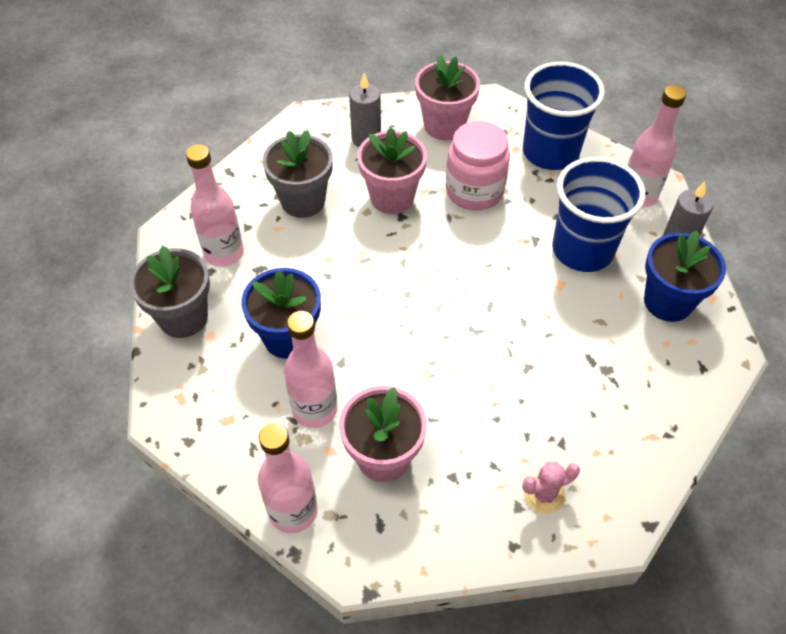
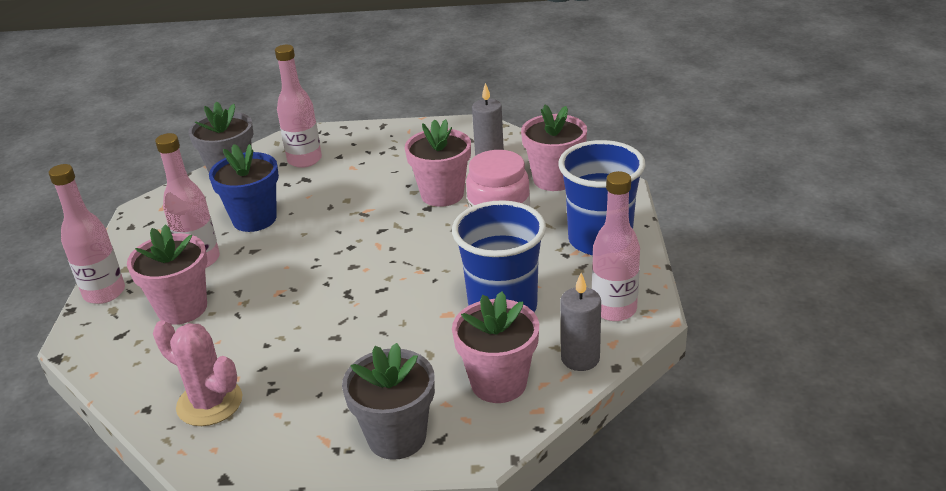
camera: 55 degrees right, 20 degrees down
(303, 201) = (390, 163): grey flower pot -> grey flower pot (397, 437)
(544, 494) = (209, 403): pink cactus -> pink cactus, size x1.58
(668, 302) = (498, 383): blue flower pot -> pink flower pot

